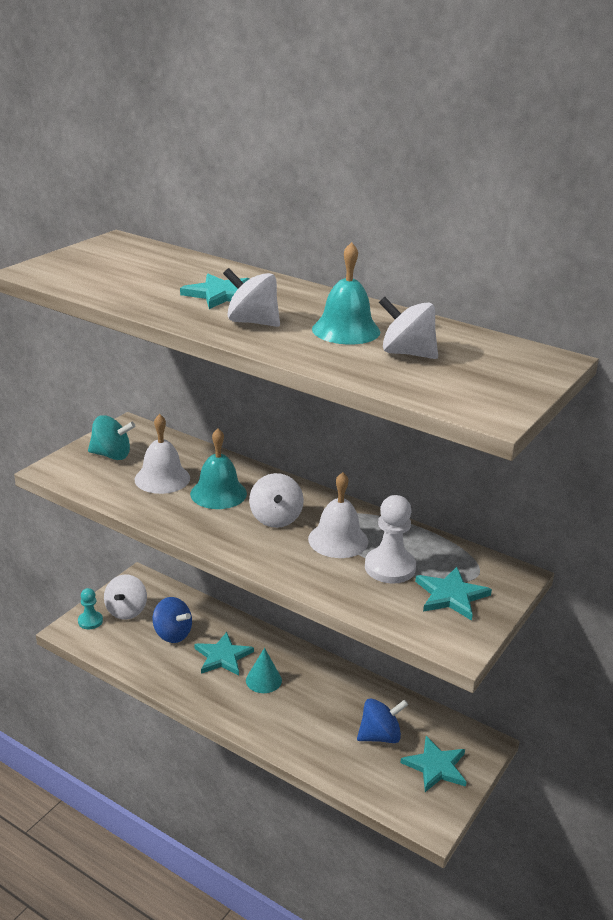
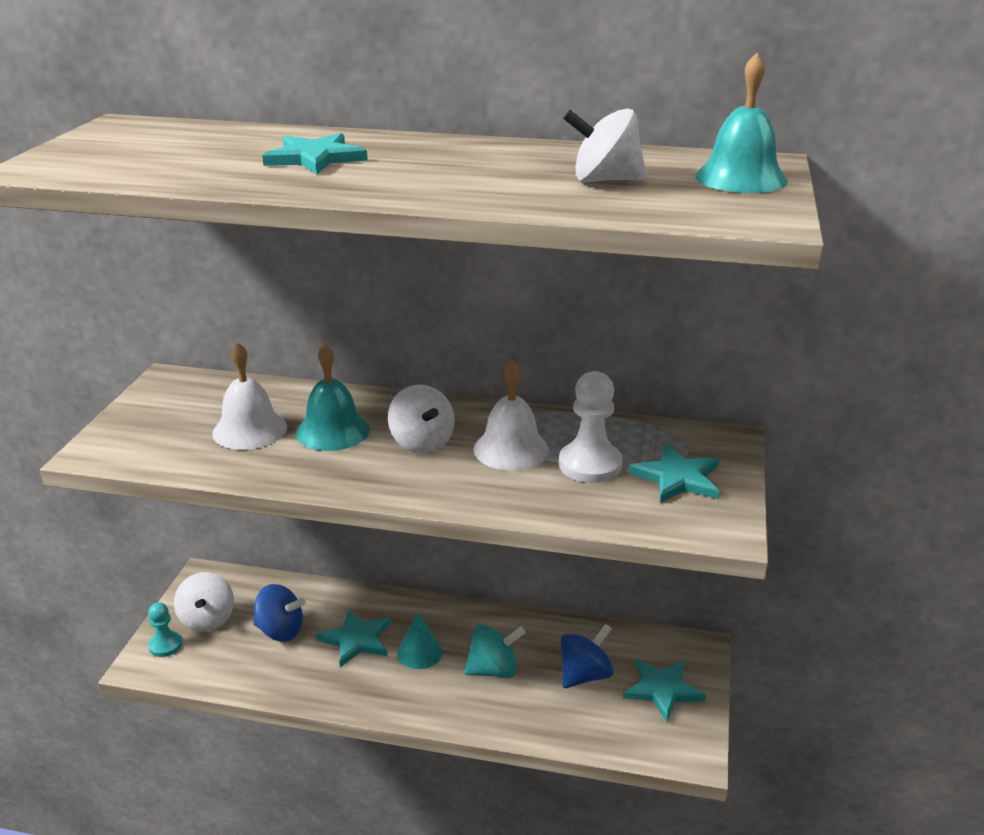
camera: 20 degrees left, 0 degrees up
(112, 455) = (165, 417): turquoise spinning top -> turquoise spinning top (493, 670)
(252, 322) = (386, 179): white spinning top -> none
(346, 330) = (509, 169): turquoise bell -> turquoise bell (741, 178)

